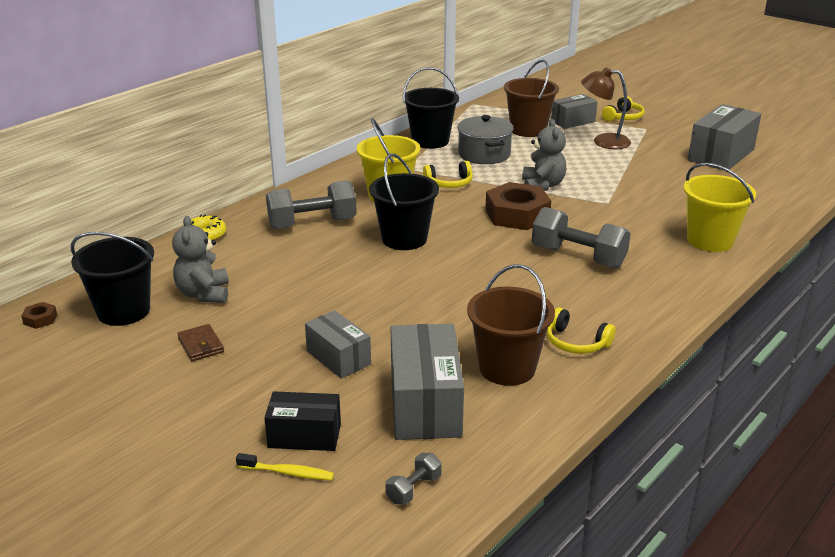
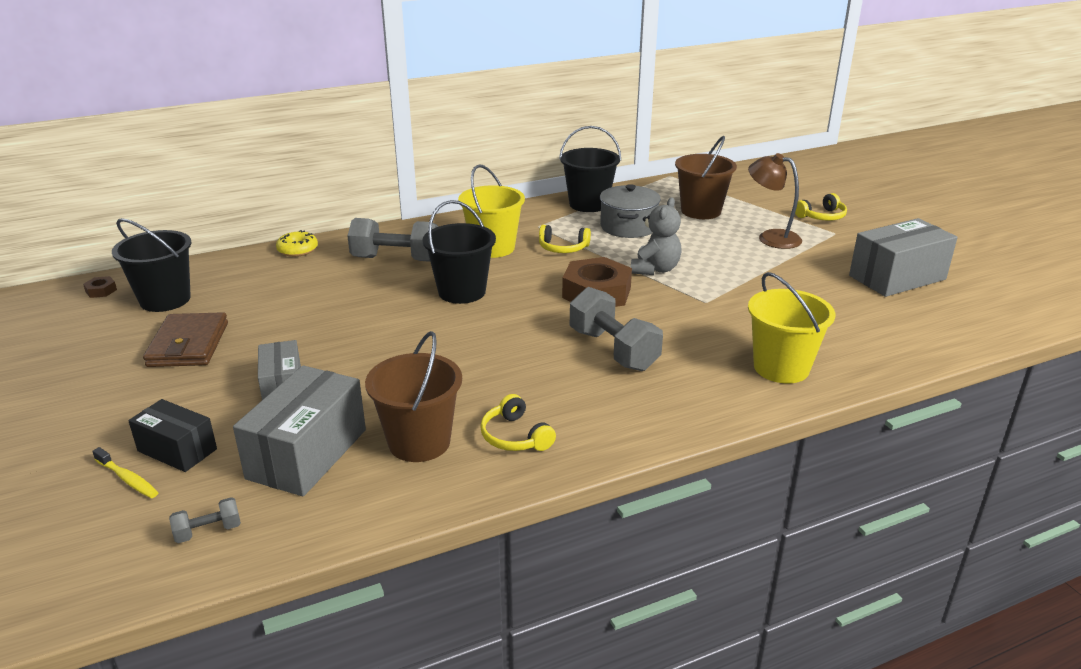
camera: 25 degrees right, 0 degrees up
(201, 345) = (188, 344): brown wallet -> brown wallet, size x1.83
(204, 294) = (240, 301): grey teddy bear -> none
(573, 121) = (759, 211): grey box -> none

